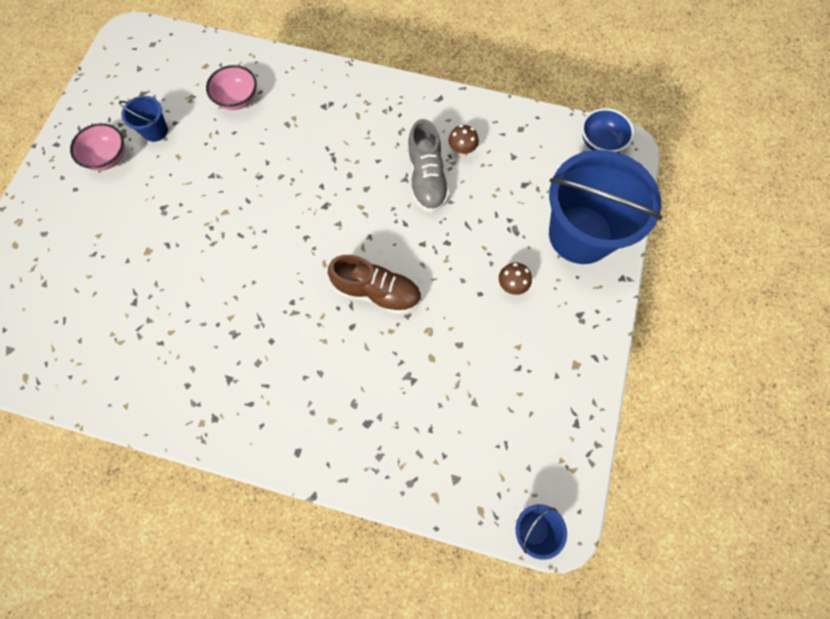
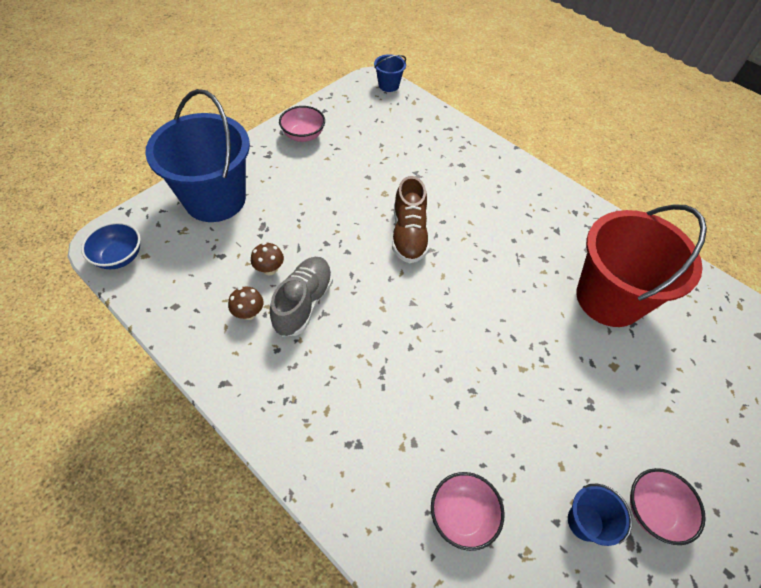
camera: 155 degrees left, 15 degrees down
(160, 318) = (609, 298): none -> red bucket
(377, 292) = (409, 234): brown shoe -> brown shoe turned 135 degrees counterclockwise
(512, 285) = (299, 192): brown mushroom -> brown mushroom (269, 269)
(567, 366) = (303, 135): none -> pink bowl

